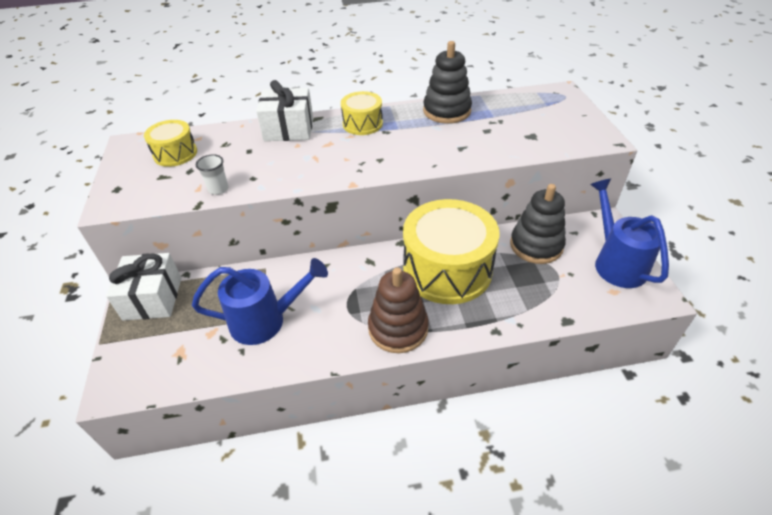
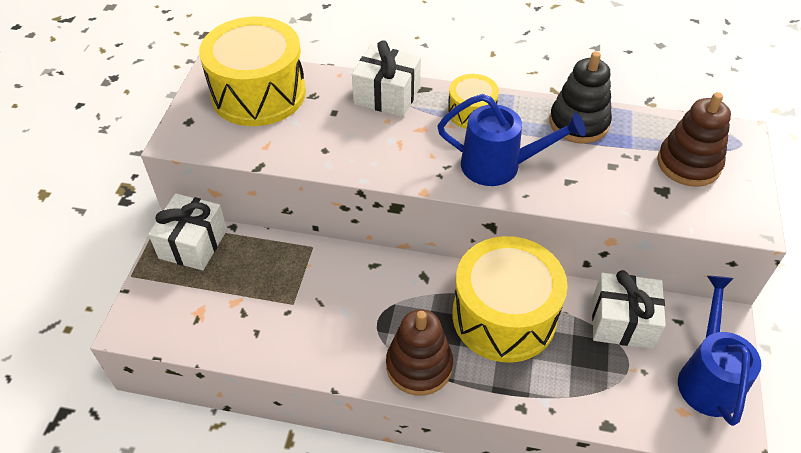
camera: 20 degrees right, 5 degrees up
(175, 154) = (258, 93): yellow drum -> yellow drum, size x2.00
(218, 189) = (285, 153): white cup -> none
(266, 320) = (291, 308): blue watering can -> blue watering can (500, 166)
(536, 245) = (622, 322): black stacking toy -> white gift
(538, 116) = (688, 164): none -> brown stacking toy

